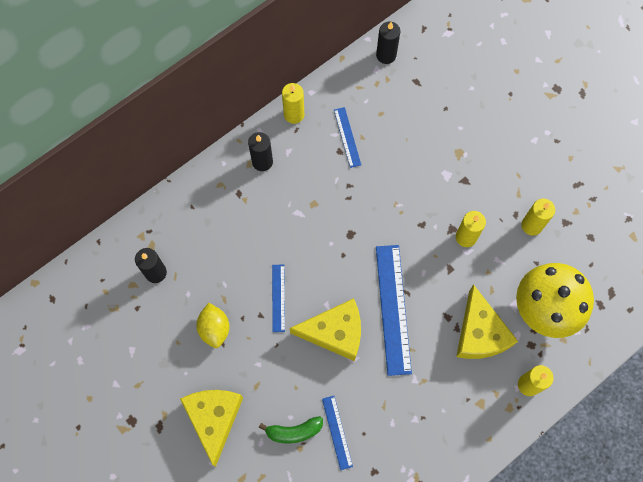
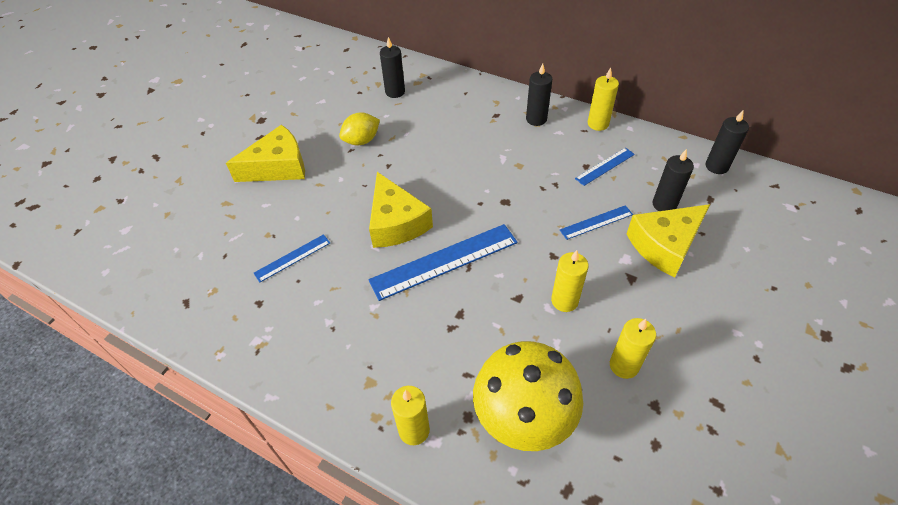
camera: 70 degrees right, 20 degrees down
(278, 298) = (411, 171): blue ruler -> blue ruler (596, 222)
(294, 431) = (283, 224): green banana -> none
(407, 117) = (664, 204): none -> black candle
(480, 333) = (456, 353): yellow cheese -> yellow cheese (665, 245)

